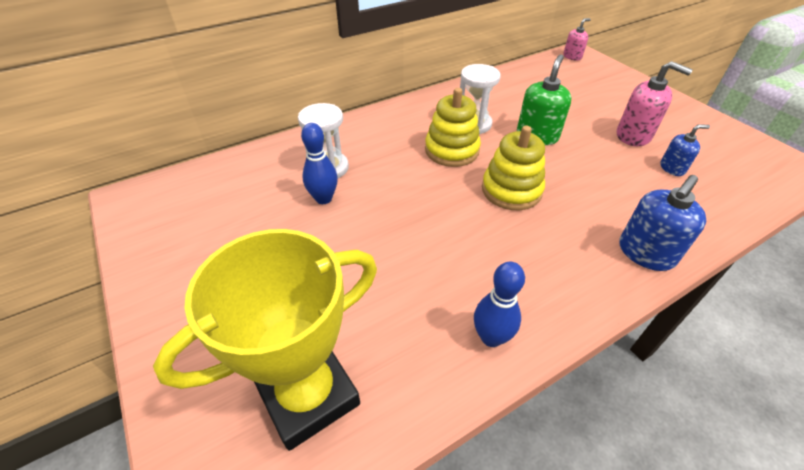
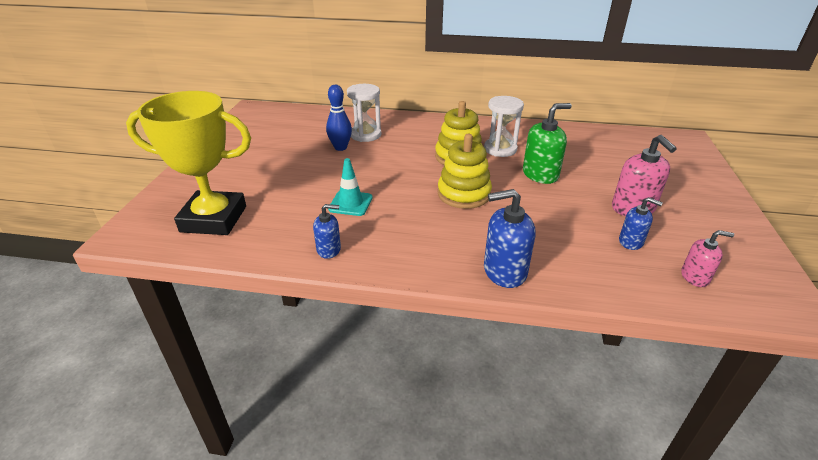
camera: 40 degrees right, 10 degrees down
(432, 264) = (350, 203): none -> turquoise traffic cone
(491, 337) = (329, 249): blue bowling pin -> blue soap dispenser
(572, 56) = (674, 139): pink soap dispenser -> pink soap dispenser (695, 277)

